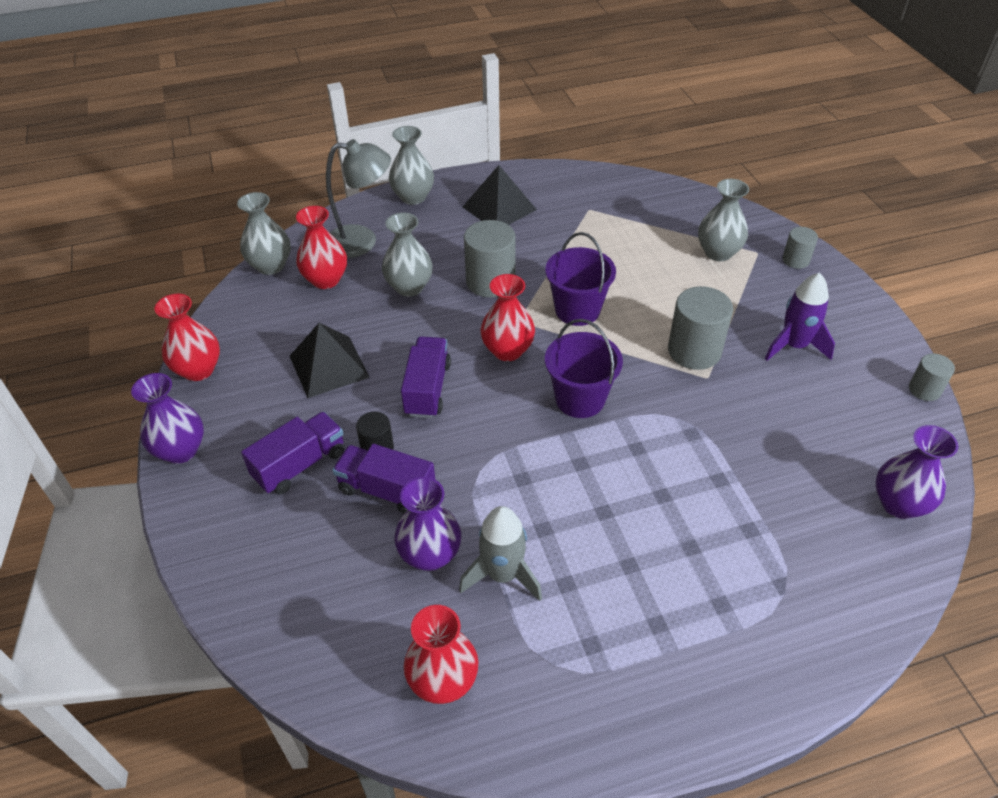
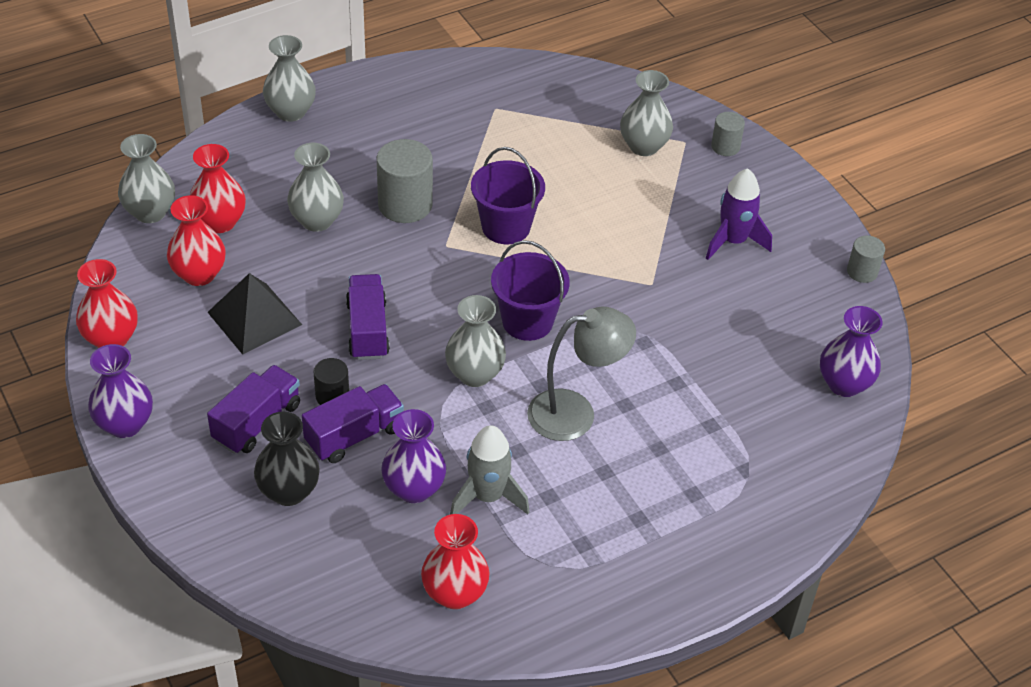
camera: 15 degrees left, 0 degrees up
(308, 539) = (289, 491): none -> black vase
(362, 242) = (247, 173): grey lamp -> grey lamp (575, 413)
(387, 491) = (354, 436): purple truck -> purple truck turned 135 degrees clockwise
(499, 208) = (393, 116): black pyramid -> none
(507, 350) = (442, 279): red vase -> red vase (199, 274)
(518, 444) = (474, 374): none -> grey vase
(694, 351) = (634, 258): grey cylinder -> none

